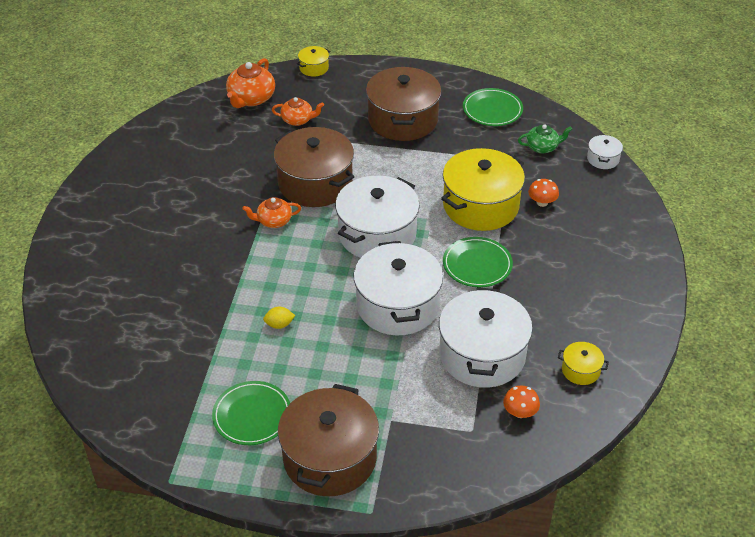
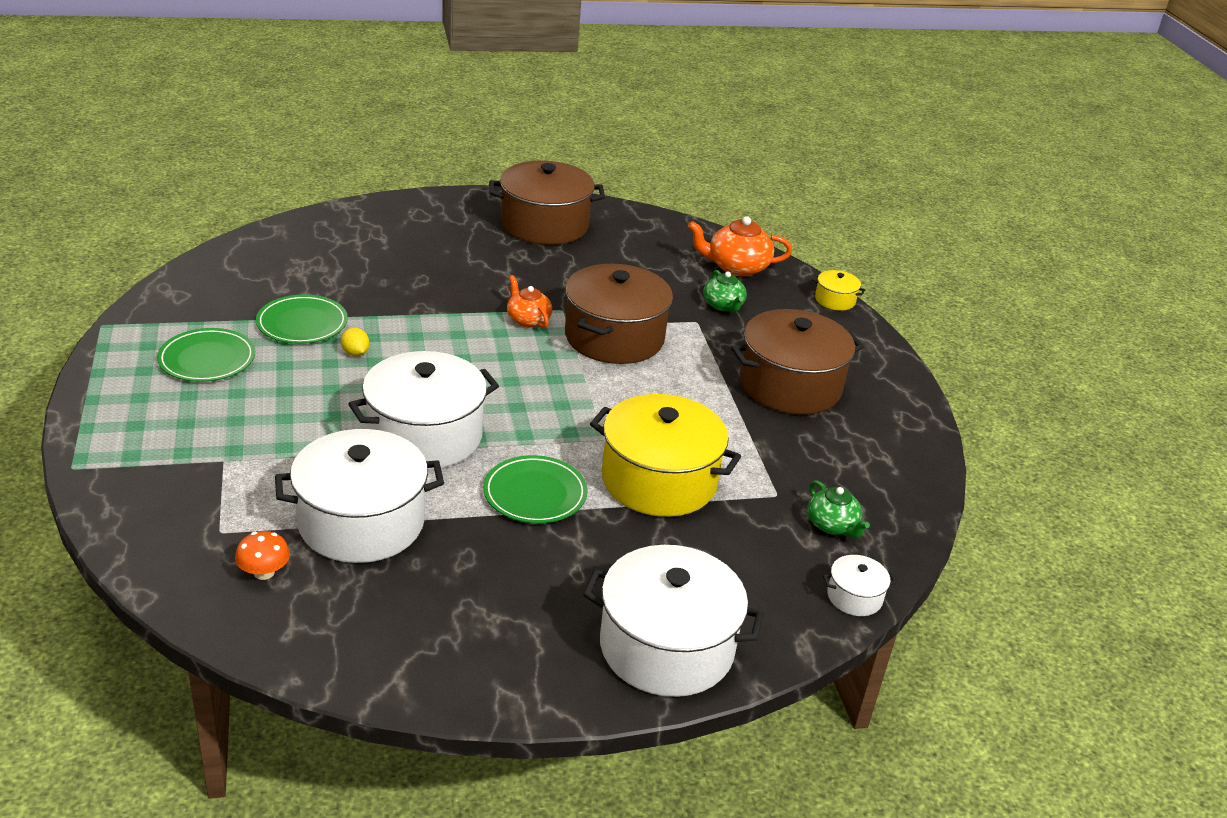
camera: 65 degrees right, 10 degrees down
(298, 120) = (723, 305): orange teapot -> green teapot
(330, 458) = (153, 424): brown pot -> brown pot (544, 225)
(377, 234) = (548, 399): white pot -> white pot (666, 647)
(492, 110) = (879, 463): green plate -> green plate (302, 323)
(542, 202) = (704, 541): orange mushroom -> none
(580, 370) = (363, 625): yellow pot -> none

